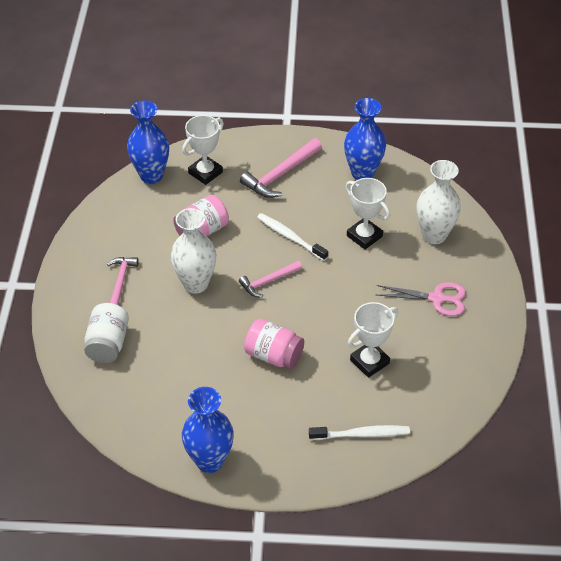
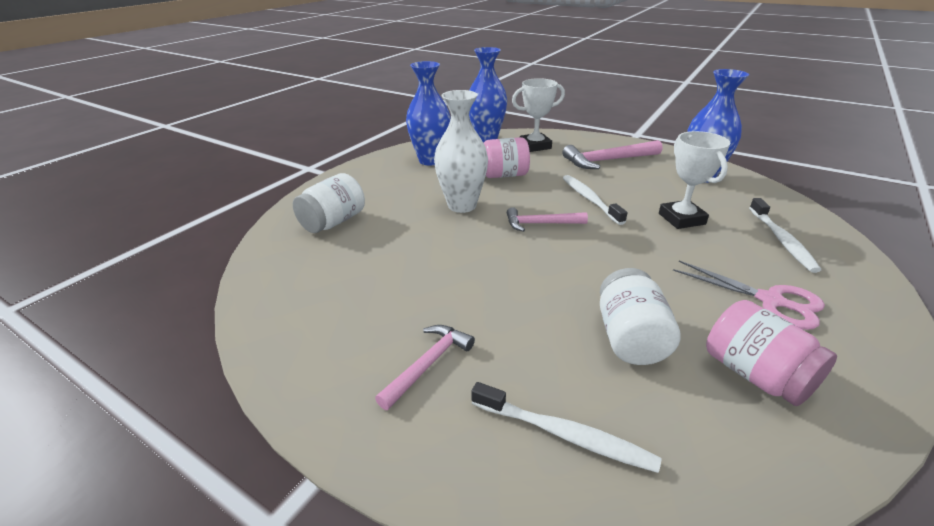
camera: 30 degrees right, 15 degrees down
(121, 281) = (395, 186): pink hammer -> pink hammer (428, 364)
(210, 460) = (314, 369): blue vase -> blue vase (431, 160)
(274, 355) = (497, 286): pink jar -> pink jar (755, 374)
(369, 361) = (630, 338): white trophy -> white jar
(434, 235) = (781, 240): white vase -> white toothbrush

